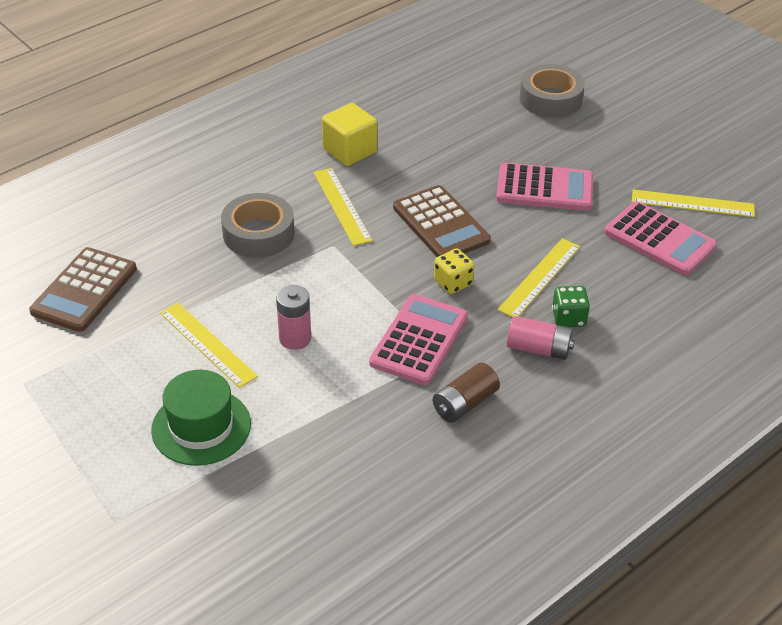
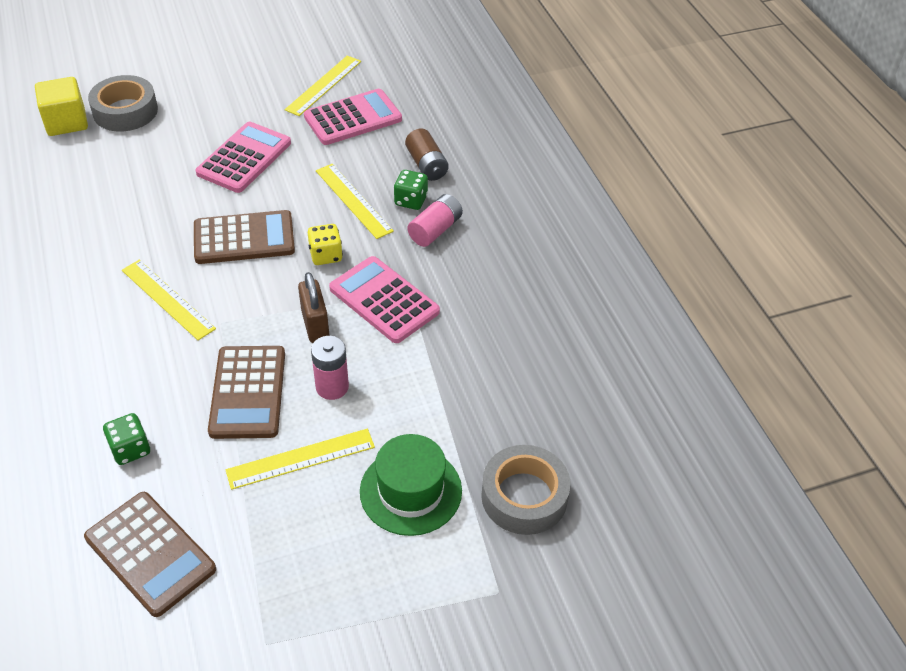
camera: 70 degrees left, 5 degrees up
(177, 244) = (130, 449): none -> green dice
(258, 233) = (163, 375): grey tape -> grey tape (524, 496)
(264, 288) = (248, 392): none -> brown calculator
(342, 206) = (168, 299): yellow ruler -> yellow ruler turned 45 degrees clockwise
(350, 151) = (87, 268): yellow cube -> yellow cube (66, 122)
(362, 304) = (315, 325): none -> brown padlock
(465, 403) = (473, 295): brown battery -> brown battery (426, 165)

